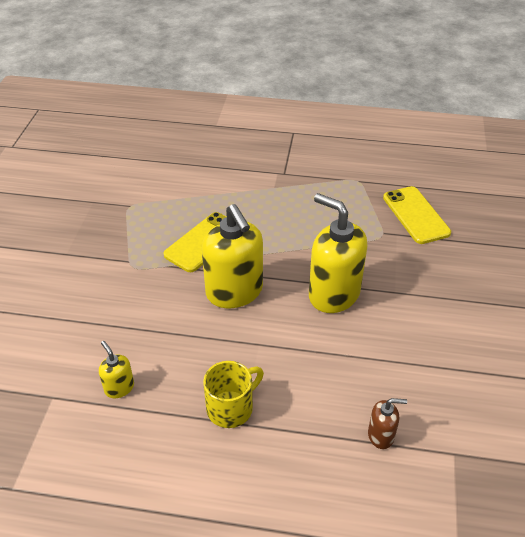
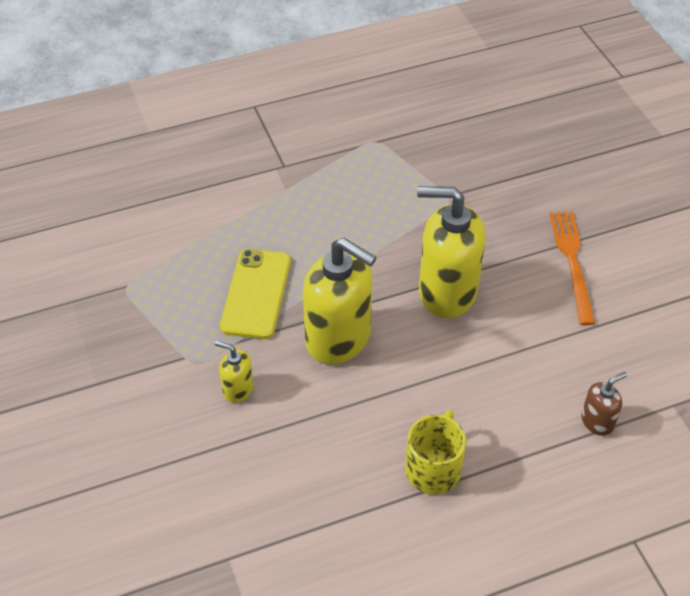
camera: 30 degrees left, 5 degrees up
(119, 387) = (297, 509): yellow soap dispenser -> yellow soap dispenser (237, 389)
(416, 215) = (467, 160): yellow phone -> none
(445, 313) = (572, 262): none -> orange fork

